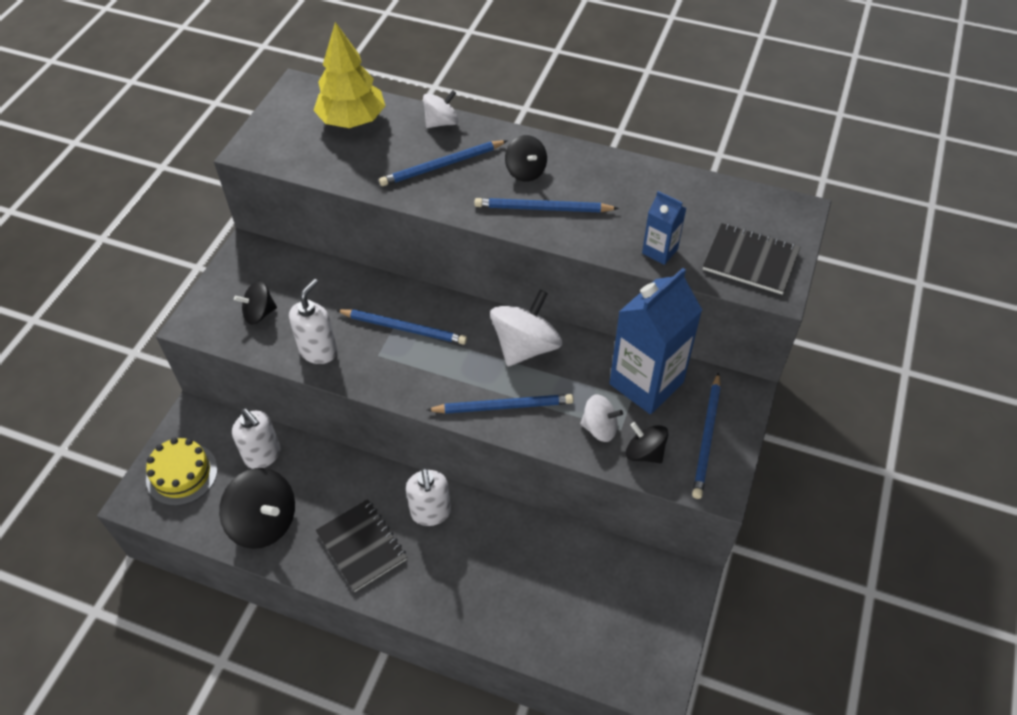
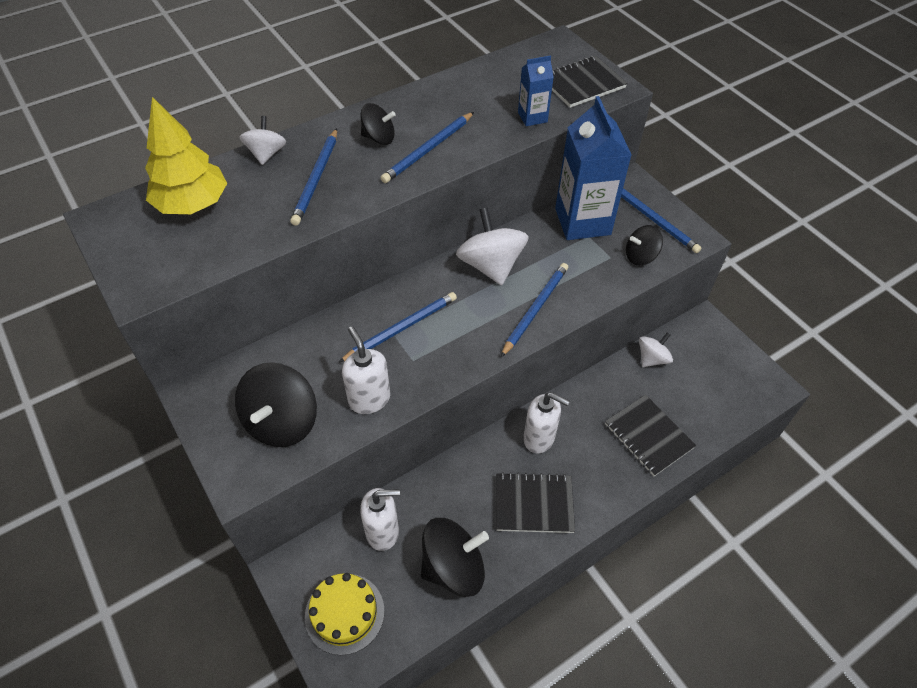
camera: 55 degrees left, 0 degrees up
(259, 313) = (281, 422): black spinning top -> black spinning top, size x1.72
(501, 600) = (648, 436): none -> black notebook
(599, 428) = (600, 267): white spinning top -> white spinning top (652, 359)

